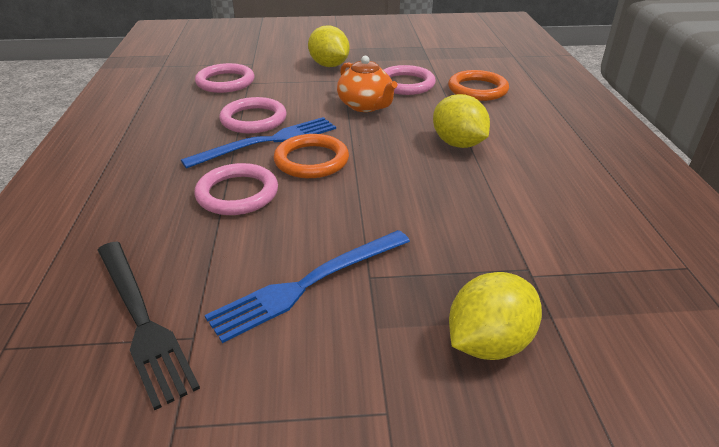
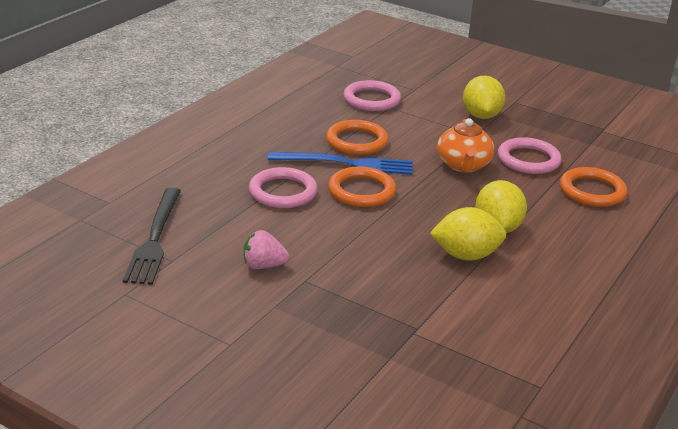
camera: 35 degrees right, 5 degrees down
(253, 119) = (356, 141): pink ring -> orange ring
(308, 284) = (263, 266): blue fork -> pink strawberry
(488, 343) = (329, 347): yellow lemon -> yellow lemon (466, 255)

